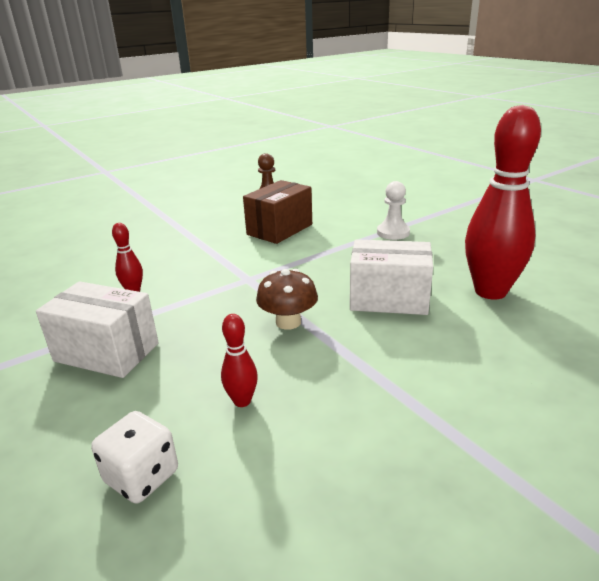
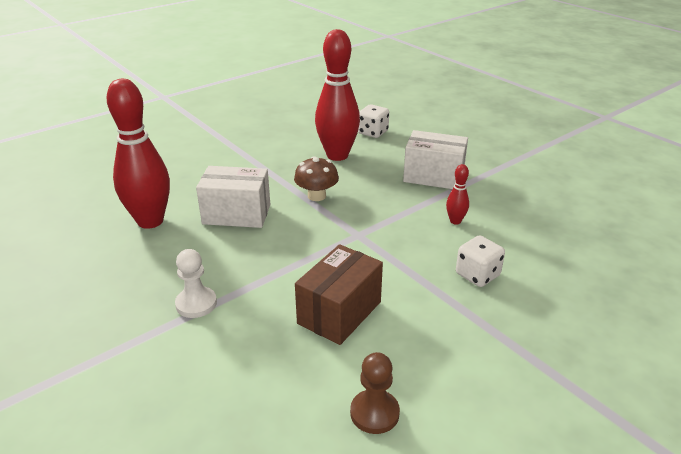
camera: 175 degrees right, 5 degrees up
(155, 249) = (477, 275): none -> white dice
(242, 401) = (337, 155): red bowling pin -> red bowling pin, size x2.31

